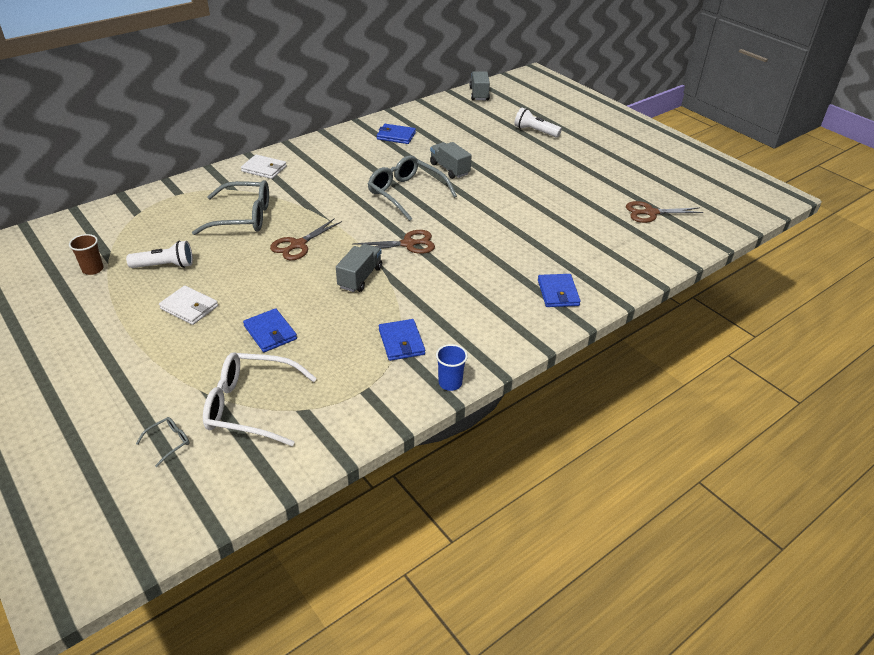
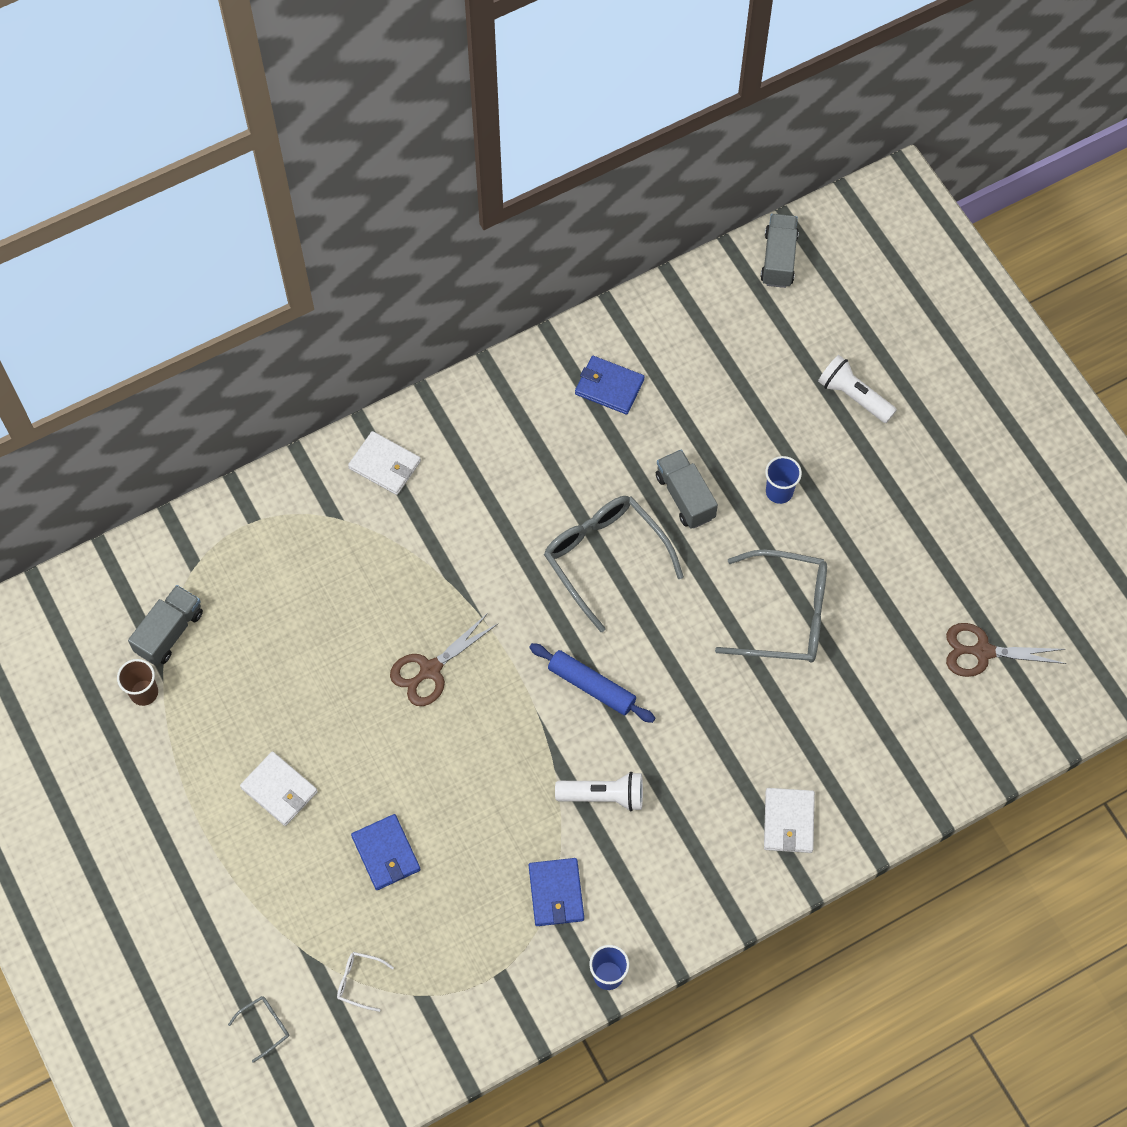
camera: 10 degrees right, 25 degrees up
(165, 266) = (242, 696): white flashlight -> white flashlight (604, 796)
(243, 217) = (351, 592): grey glasses -> grey glasses (785, 615)
(250, 406) = (359, 981): white glasses -> white glasses, size x0.42
(360, 277) = (514, 755): grey truck -> grey truck (169, 632)
(408, 244) = (591, 686): brown scissors -> blue rolling pin
(504, 164) = (779, 491): none -> blue cup
(558, 293) = (788, 822): blue wallet -> white wallet

